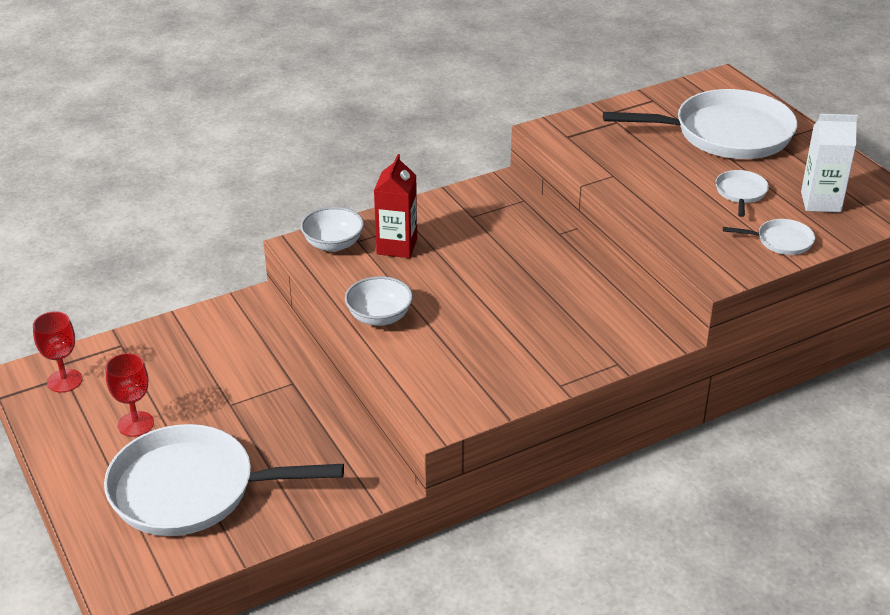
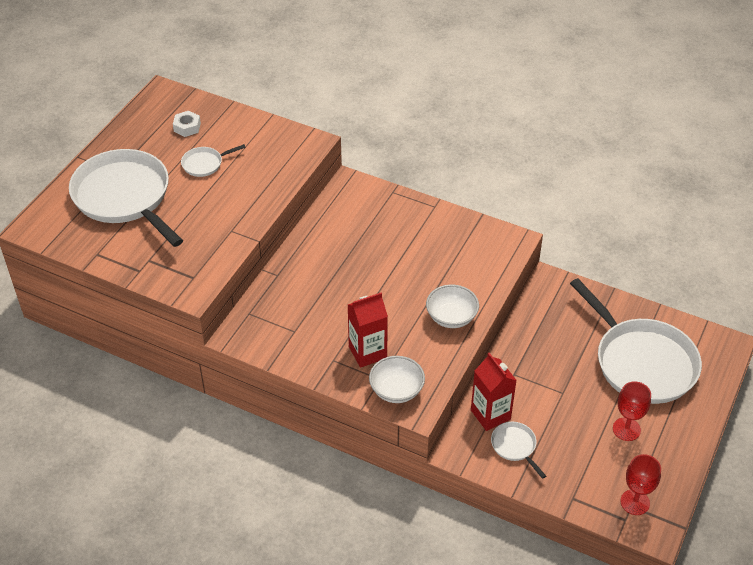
camera: 125 degrees left, 10 degrees up
(266, 341) = (490, 415): none -> red carton
(781, 241) = (250, 129): white pan -> white pan (515, 446)
(820, 202) = (187, 127): white carton -> white nut

